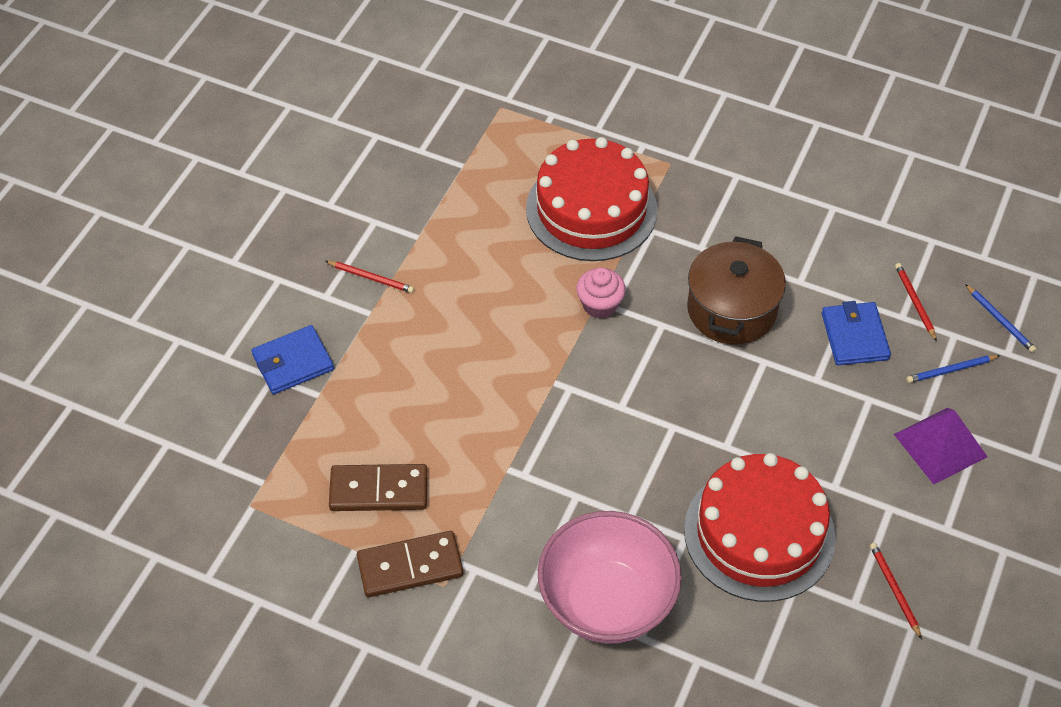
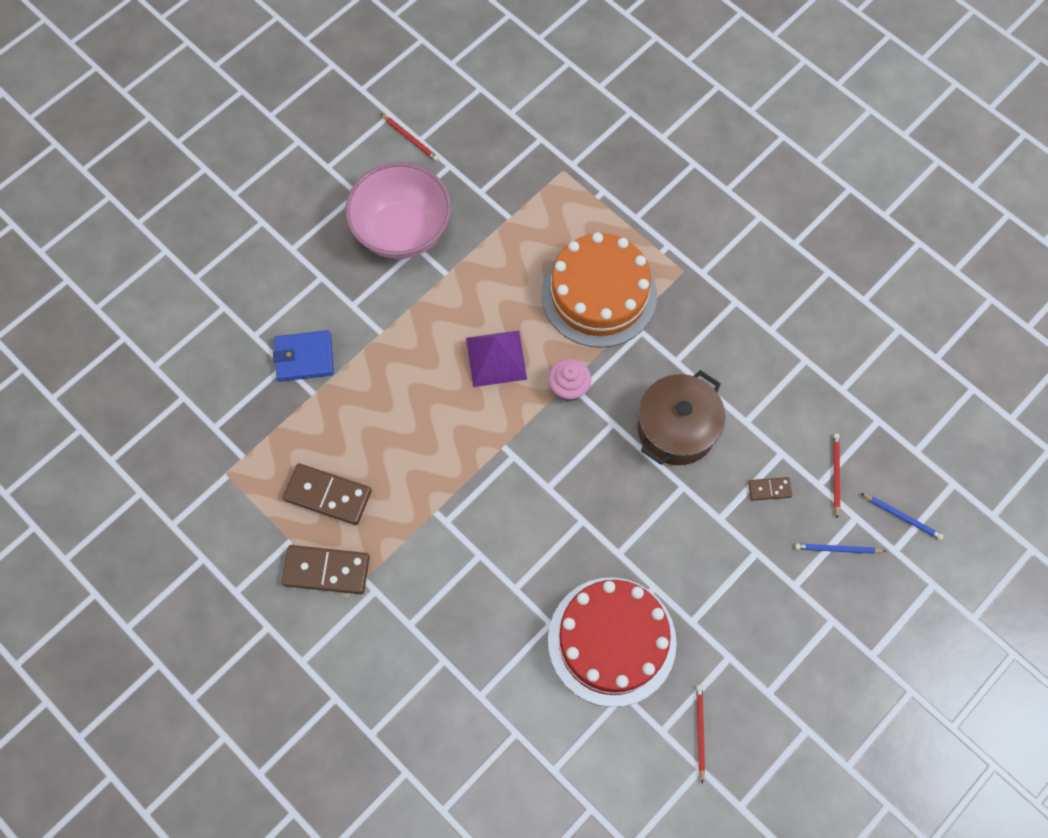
camera: 20 degrees right, 15 degrees up
(371, 278) = (394, 300): red pencil -> red pencil (410, 138)
(591, 209) = (599, 294): red cake -> orange cake
(607, 602) = (465, 657): pink bowl -> pink bowl (402, 231)
(854, 336) = (769, 489): blue wallet -> brown domino
(940, 445) = (797, 615): purple pyramid -> purple pyramid (496, 358)
(1000, 320) = (902, 517): blue pencil -> blue pencil turned 45 degrees counterclockwise

